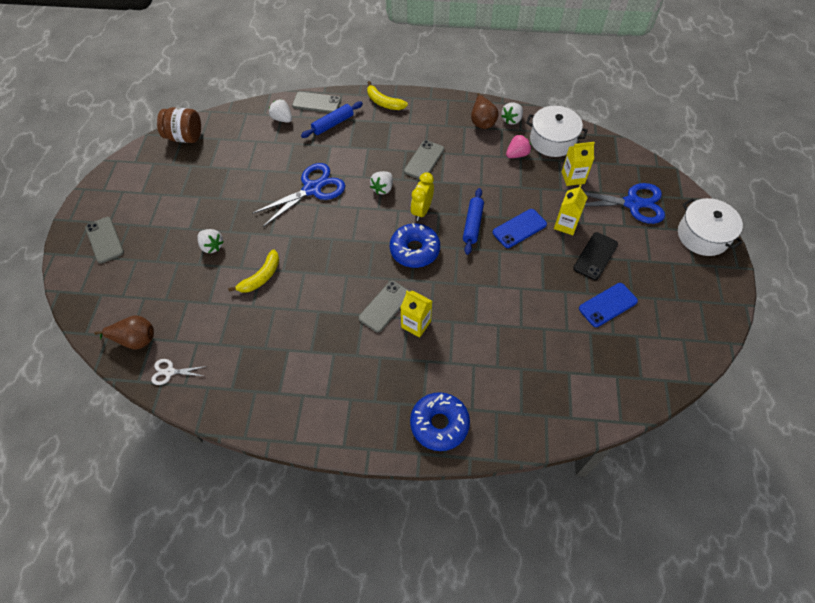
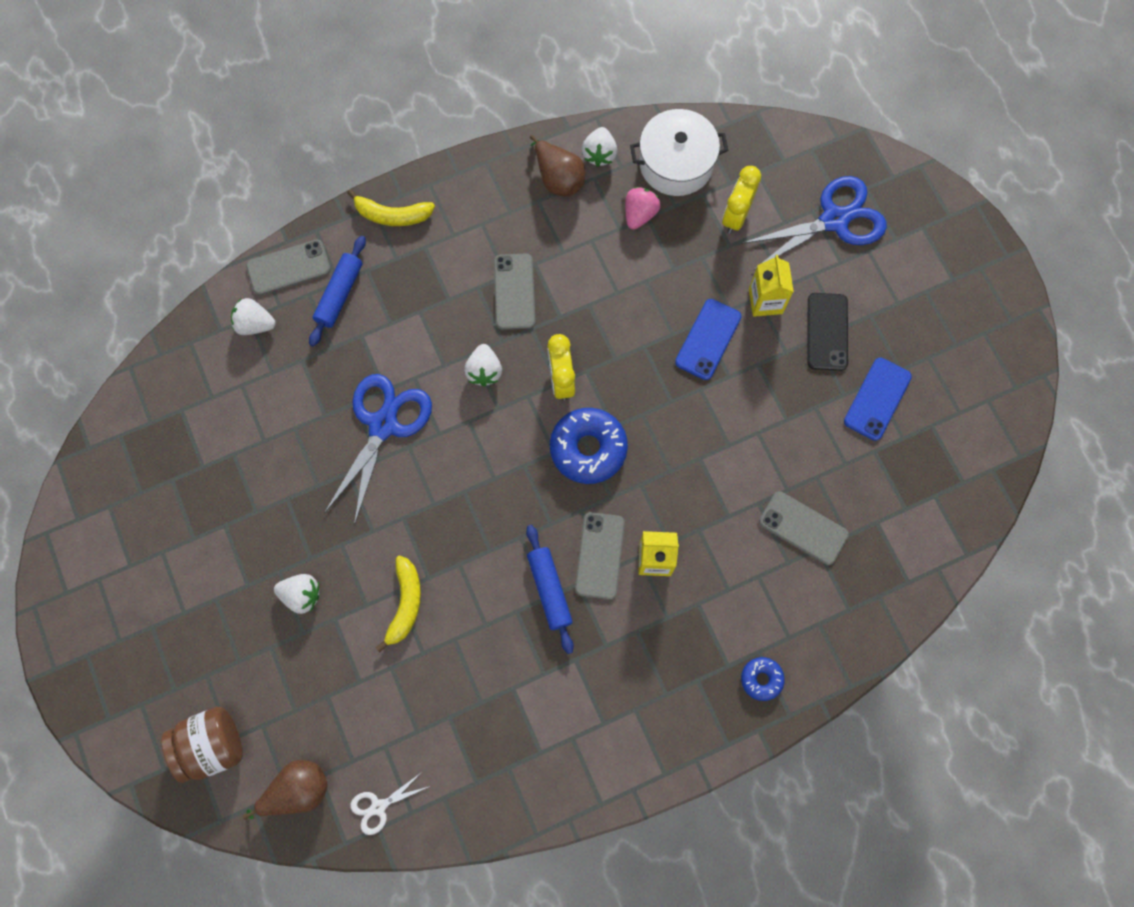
camera: 30 degrees left, 15 degrees up
(104, 240) = (135, 671): grey phone -> grey phone (803, 528)
(185, 137) = (124, 435): brown jar -> brown jar (212, 745)
(439, 424) = (761, 679): blue donut -> blue donut, size x0.53
(472, 224) = (643, 366): blue rolling pin -> blue rolling pin (549, 590)
(573, 177) = (736, 216): yellow carton -> yellow clock
(703, 235) = (945, 227): white pot -> none

